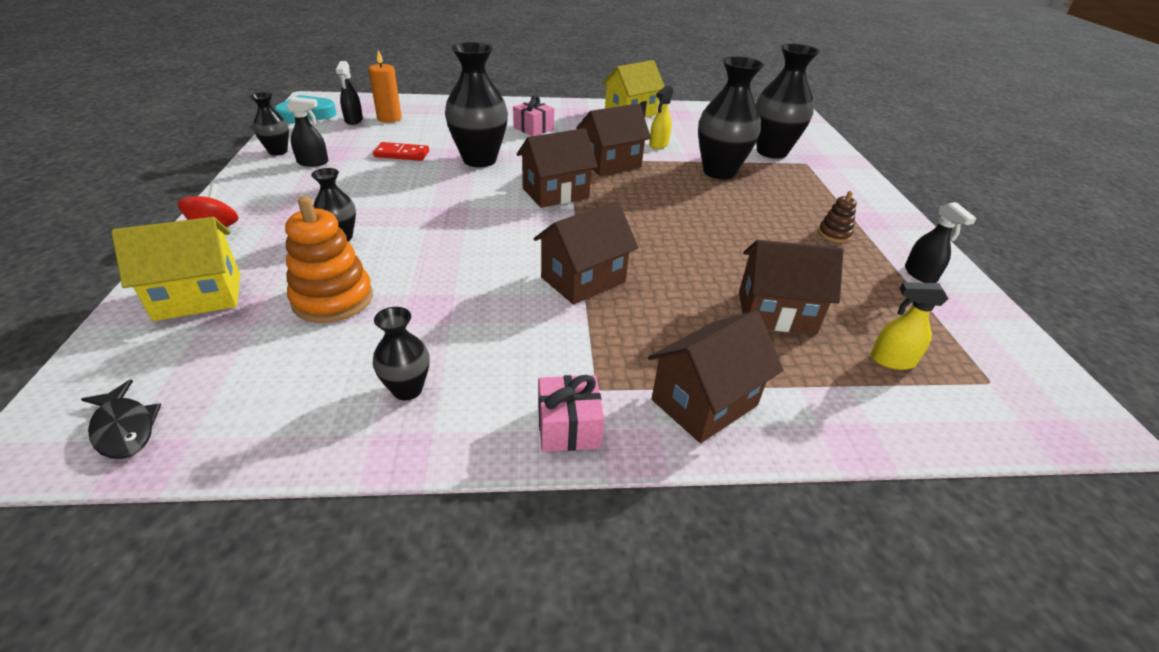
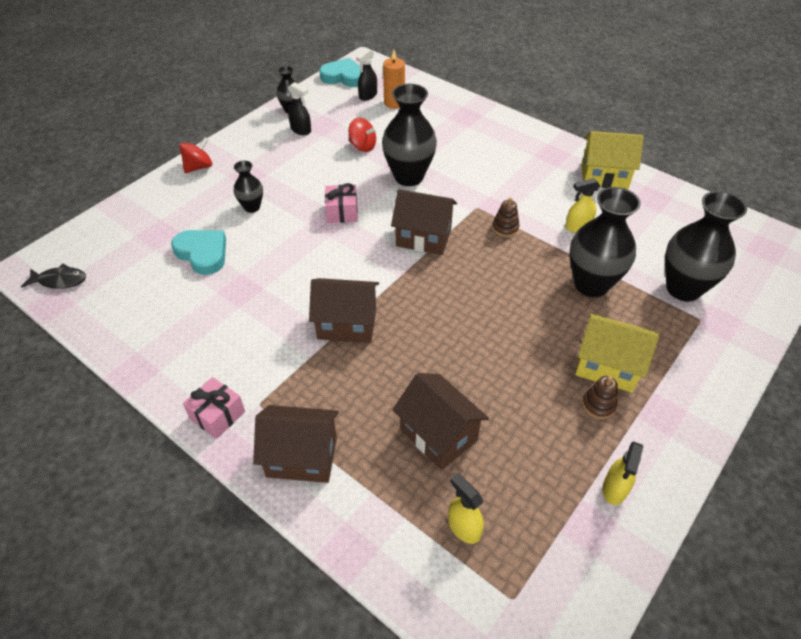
camera: 45 degrees right, 10 degrees up
(124, 428) = (60, 280): black fish -> black fish turned 90 degrees counterclockwise
(198, 296) = (149, 215): yellow house -> yellow house (607, 366)
(333, 299) = (203, 253): orange stacking toy -> turquoise heart
(402, 154) = (362, 146): red domino -> red spinning top
(407, 389) = (175, 337): black vase -> none
(533, 128) = (490, 160): pink gift -> pink gift (342, 212)
(610, 163) = (505, 228): brown house -> brown stacking toy
(920, 274) = (614, 489): black spray bottle -> yellow spray bottle

